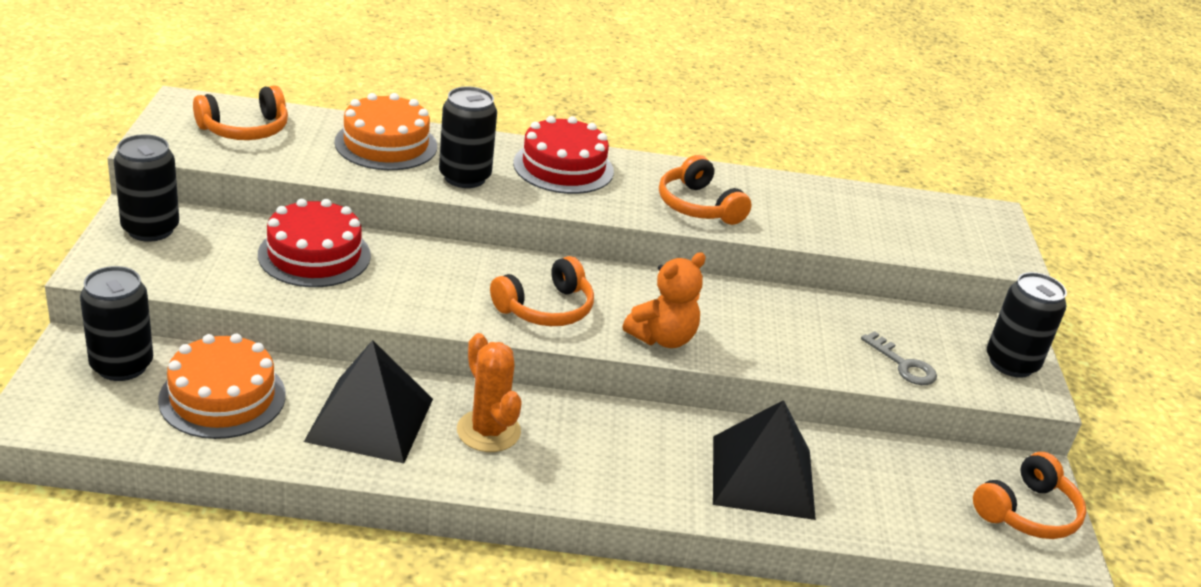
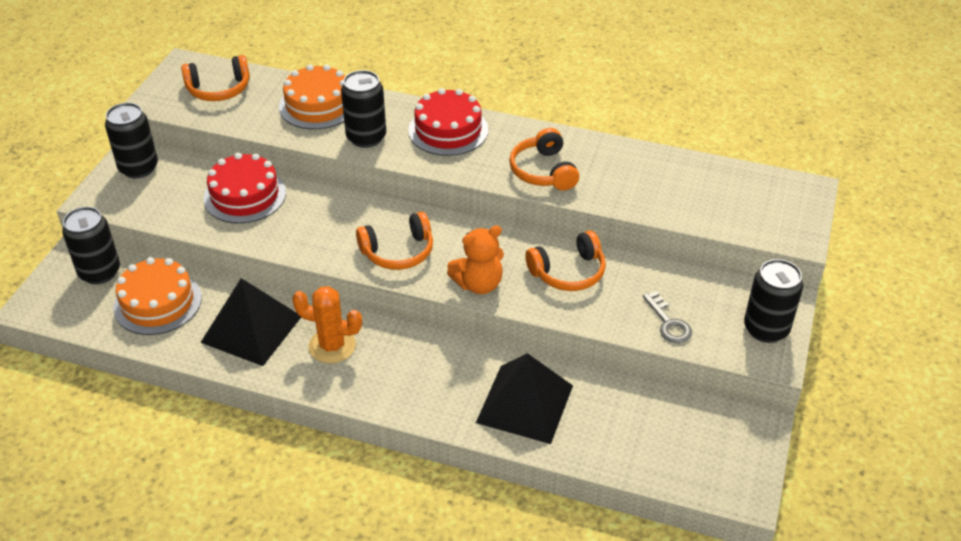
camera: 20 degrees right, 10 degrees up
(488, 431) = (332, 346): orange cactus -> orange cactus turned 60 degrees counterclockwise
(1027, 512) = (731, 458): orange headphones -> orange headphones (568, 272)

